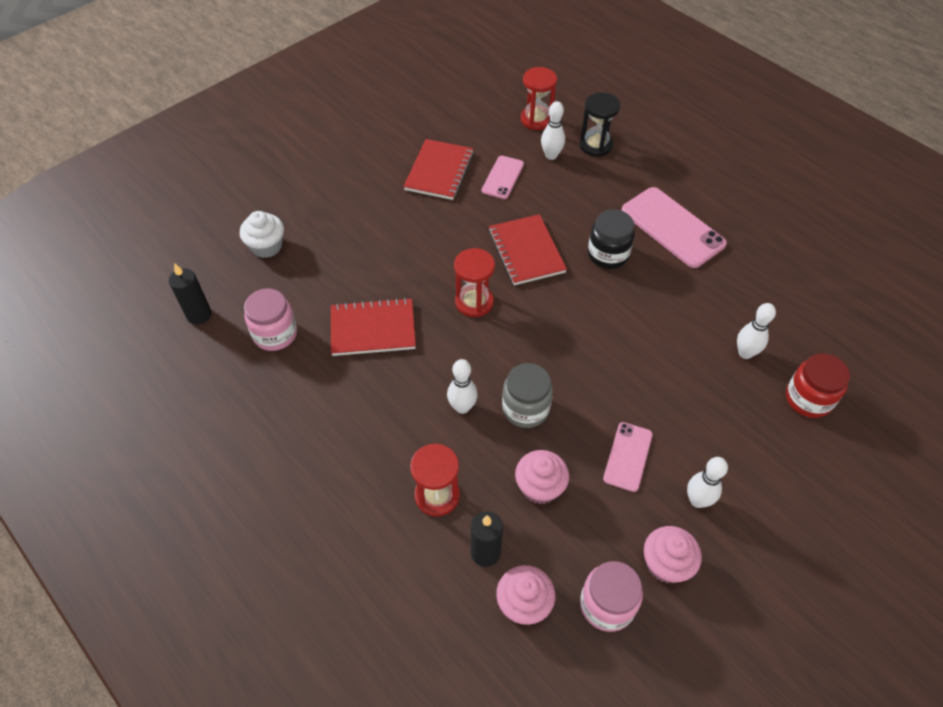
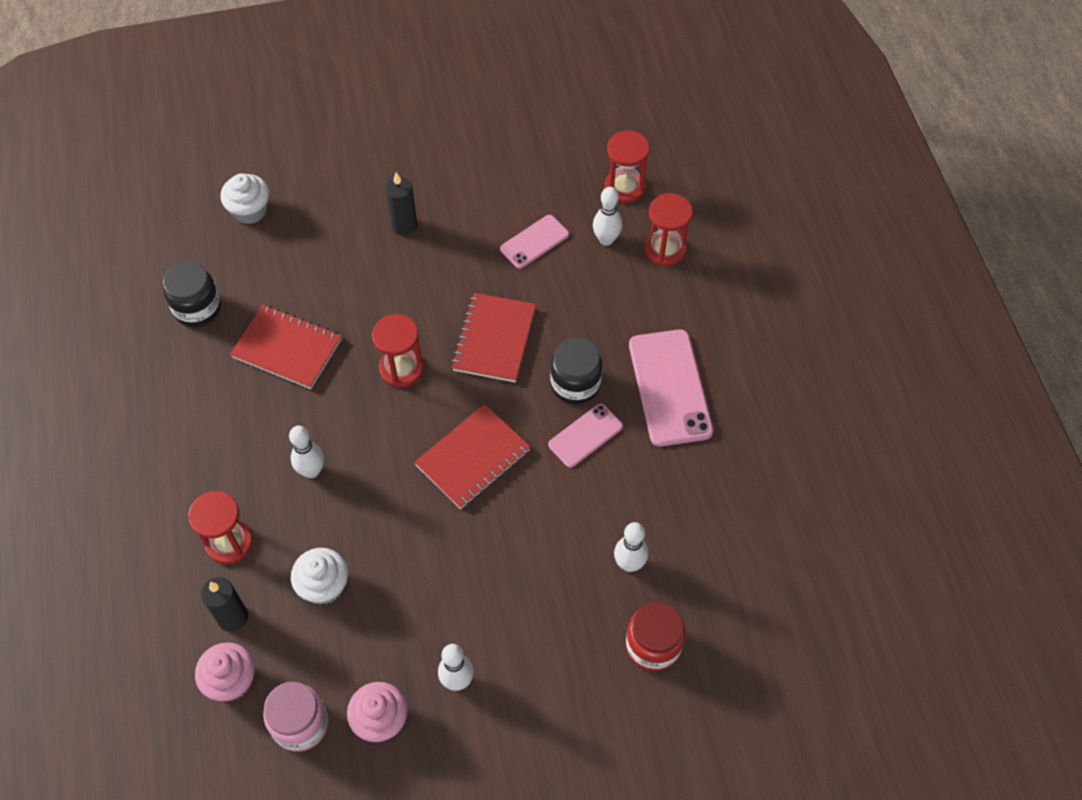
camera: 30 degrees right, 5 degrees up
(199, 315) = (145, 254): black candle -> black candle (404, 225)
(275, 334) = (197, 308): pink jar -> black jar
(439, 171) = (474, 203): red notebook -> red notebook (473, 458)
(525, 408) = (368, 503): grey jar -> none
(540, 487) = (324, 586): pink cupcake -> white cupcake
(595, 145) = (665, 249): black hourglass -> red hourglass
(627, 456) = (426, 602): pink phone -> pink phone (585, 435)

